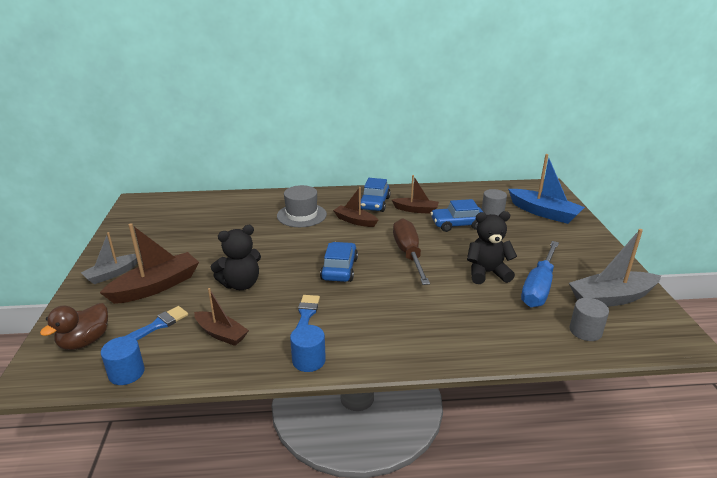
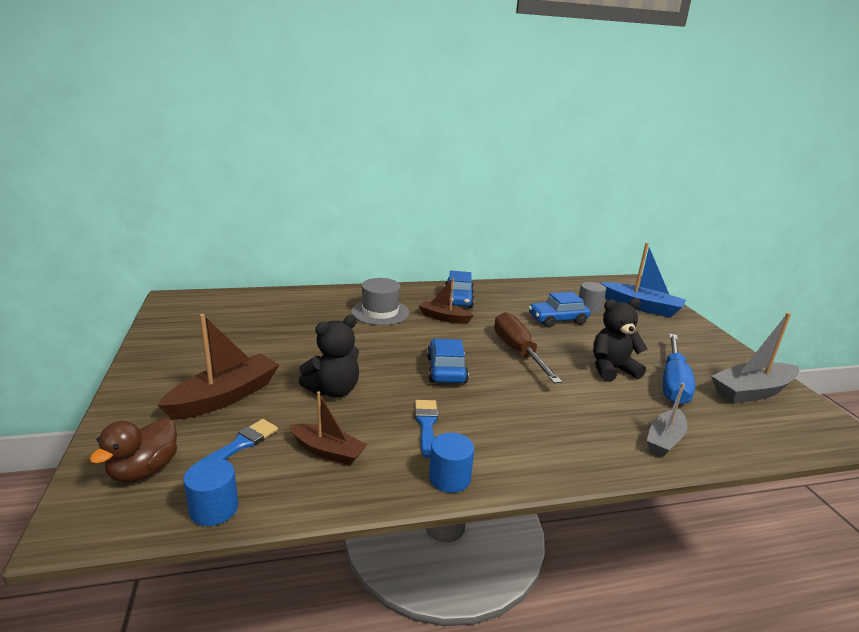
camera: 10 degrees left, 5 degrees down
(112, 274) = (162, 383): grey boat -> grey boat (664, 439)
(416, 210) = (506, 305): brown boat -> none
(585, 331) = (744, 428): grey cylinder -> none

